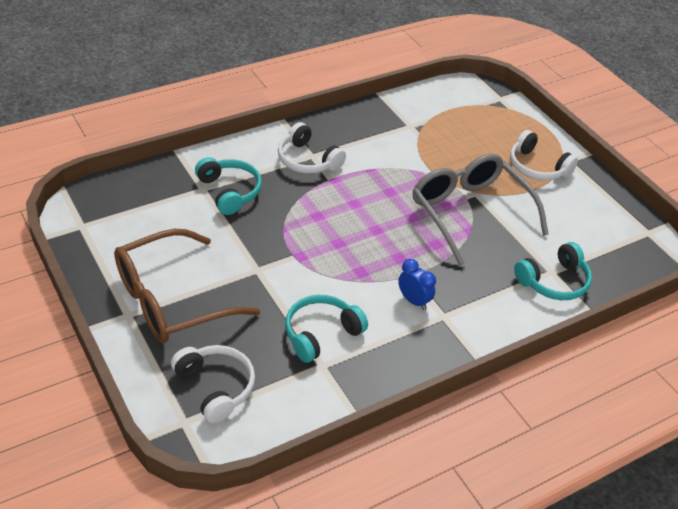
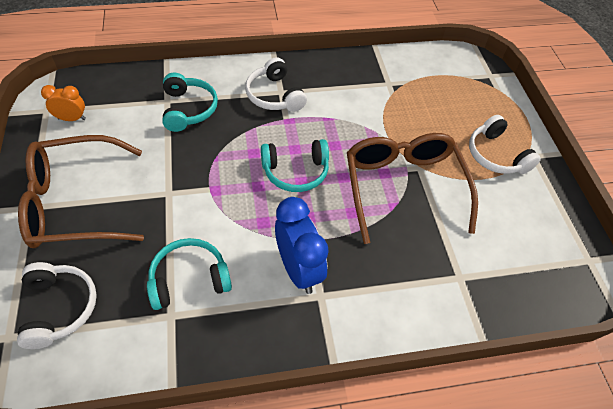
camera: 20 degrees right, 10 degrees up
(115, 227) = (72, 119): none -> orange clock
(414, 301) = (299, 269): blue clock -> blue clock, size x1.75
(469, 212) = (403, 187): grey glasses -> brown glasses
(553, 281) = (457, 289): turquoise headphones -> turquoise headphones (295, 171)

